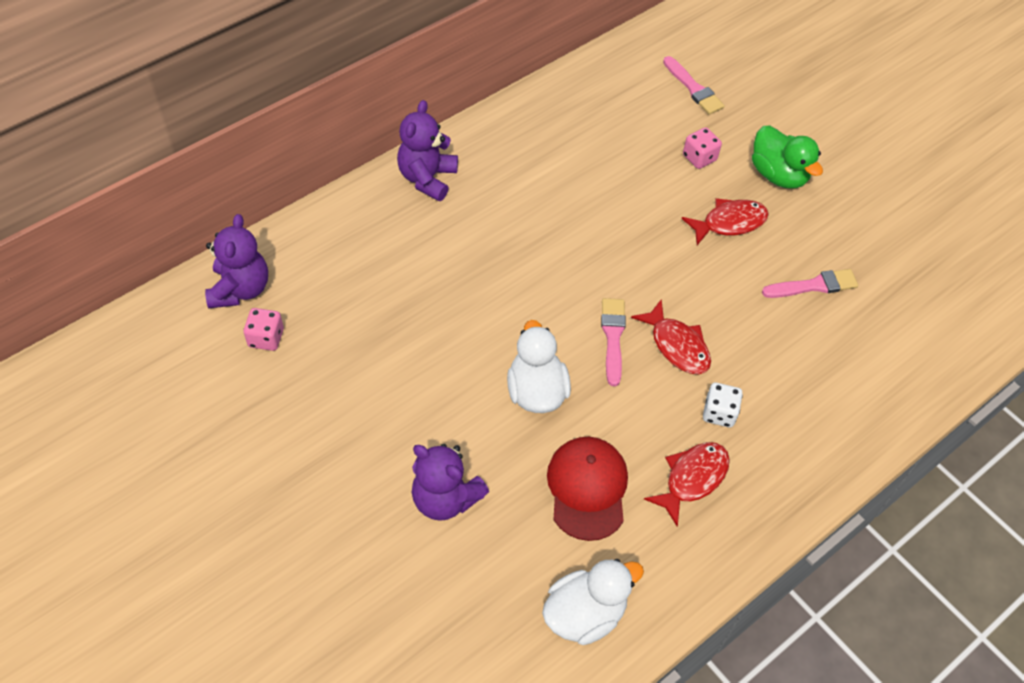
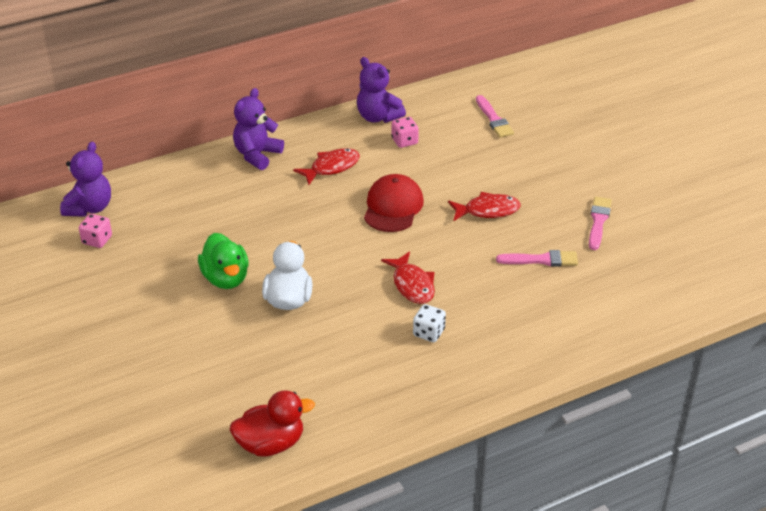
camera: 15 degrees right, 15 degrees down
(445, 498) = (192, 356): purple teddy bear -> purple teddy bear (378, 117)
(585, 613) = (271, 444): white duck -> red duck
(587, 488) = (304, 366): red cap -> red cap (393, 207)
(613, 337) = (363, 273): pink brush -> pink brush (598, 221)
(692, 479) = (390, 372): red fish -> red fish (331, 167)
(699, 158) = (480, 165): pink dice -> pink dice (404, 141)
(778, 175) = (541, 183): green duck -> green duck (226, 278)

